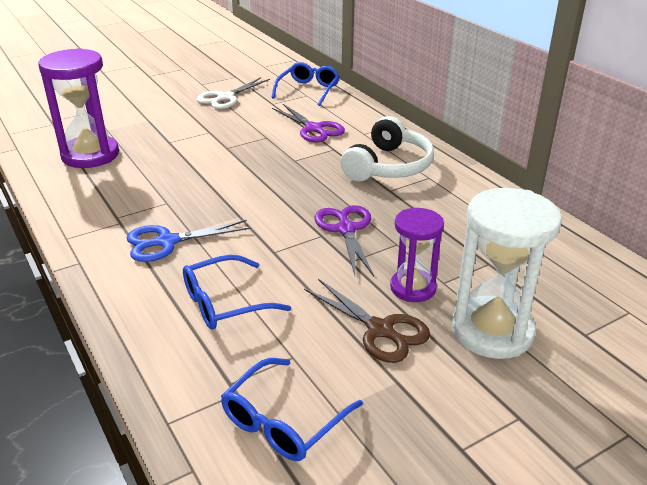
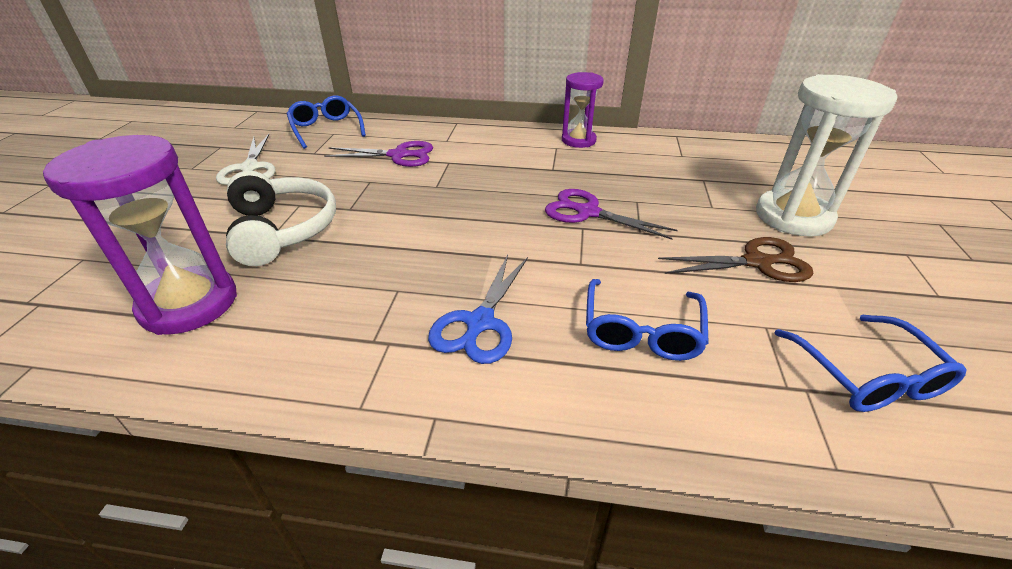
camera: 50 degrees left, 5 degrees up
(388, 166) = (515, 154): white headphones -> white headphones (282, 230)
(413, 288) = (708, 222): purple hourglass -> purple hourglass (578, 140)

